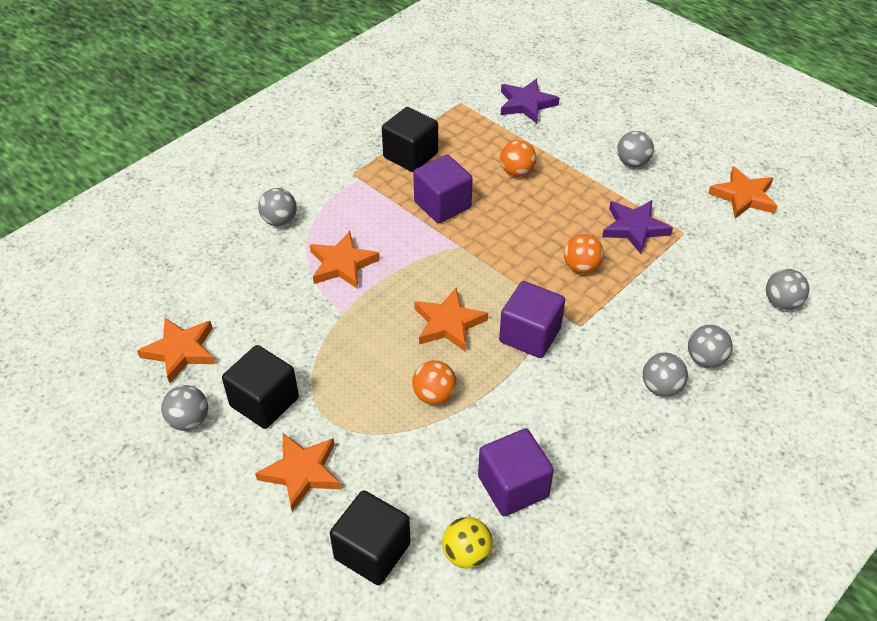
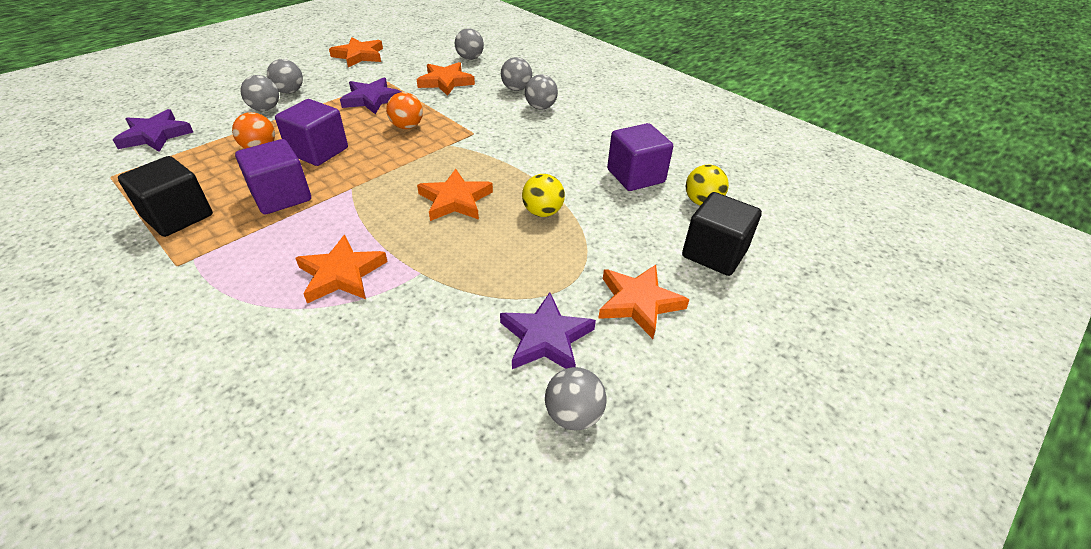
camera: 90 degrees left, 5 degrees down
(180, 351) = (451, 438): orange star -> orange star (445, 82)
(264, 402) = (546, 338): black cube -> purple star
(279, 220) = (227, 337): grey ball -> grey ball (265, 109)
(434, 395) = (542, 212): orange ball -> yellow ball
(530, 335) = (479, 157): purple cube -> purple cube (318, 151)

